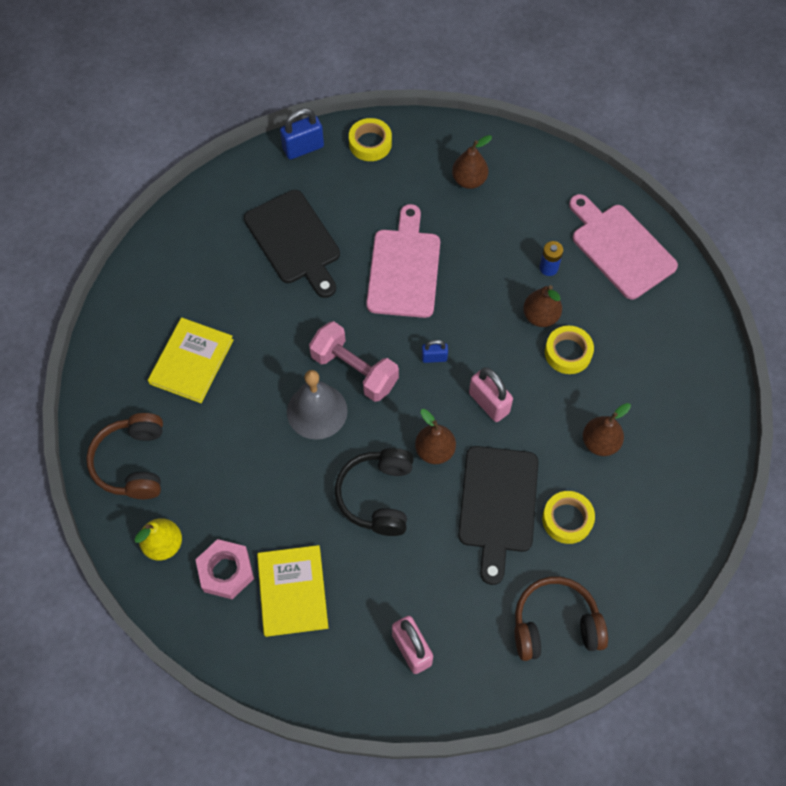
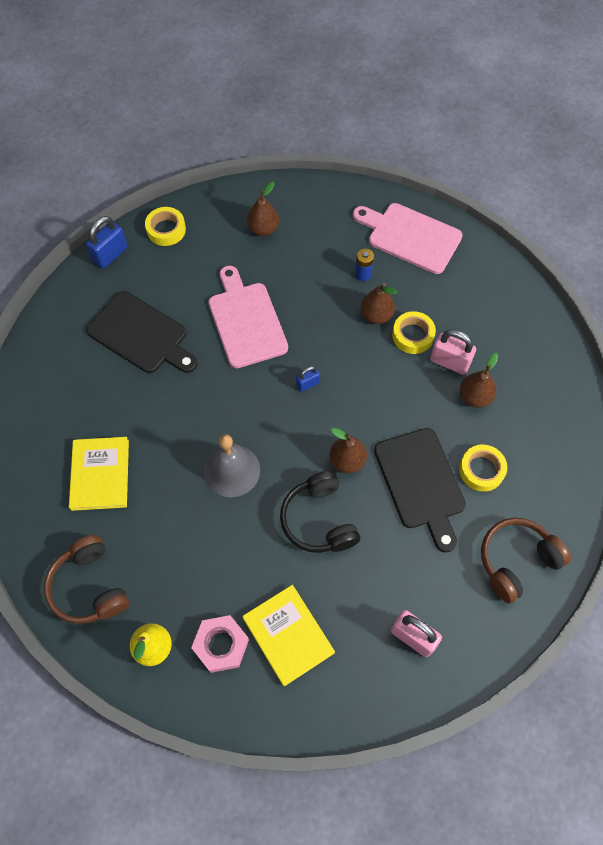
camera: 25 degrees left, 0 degrees up
(354, 370) = (246, 422): pink dumbbell -> none
(489, 403) = (371, 402): pink padlock -> pink padlock (449, 362)

